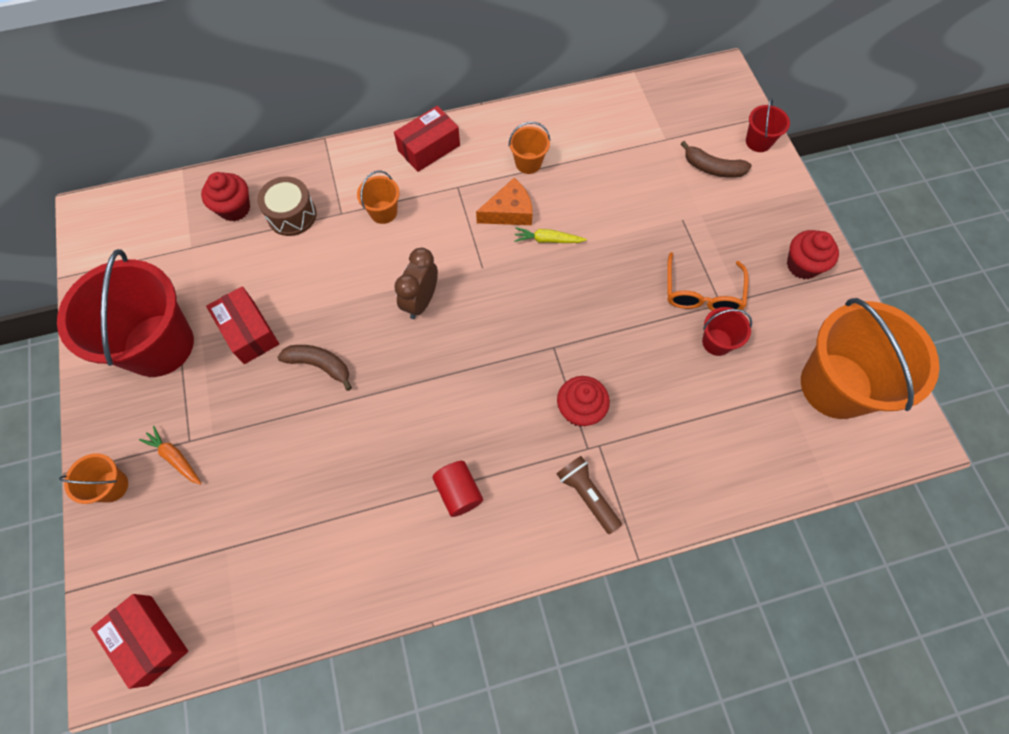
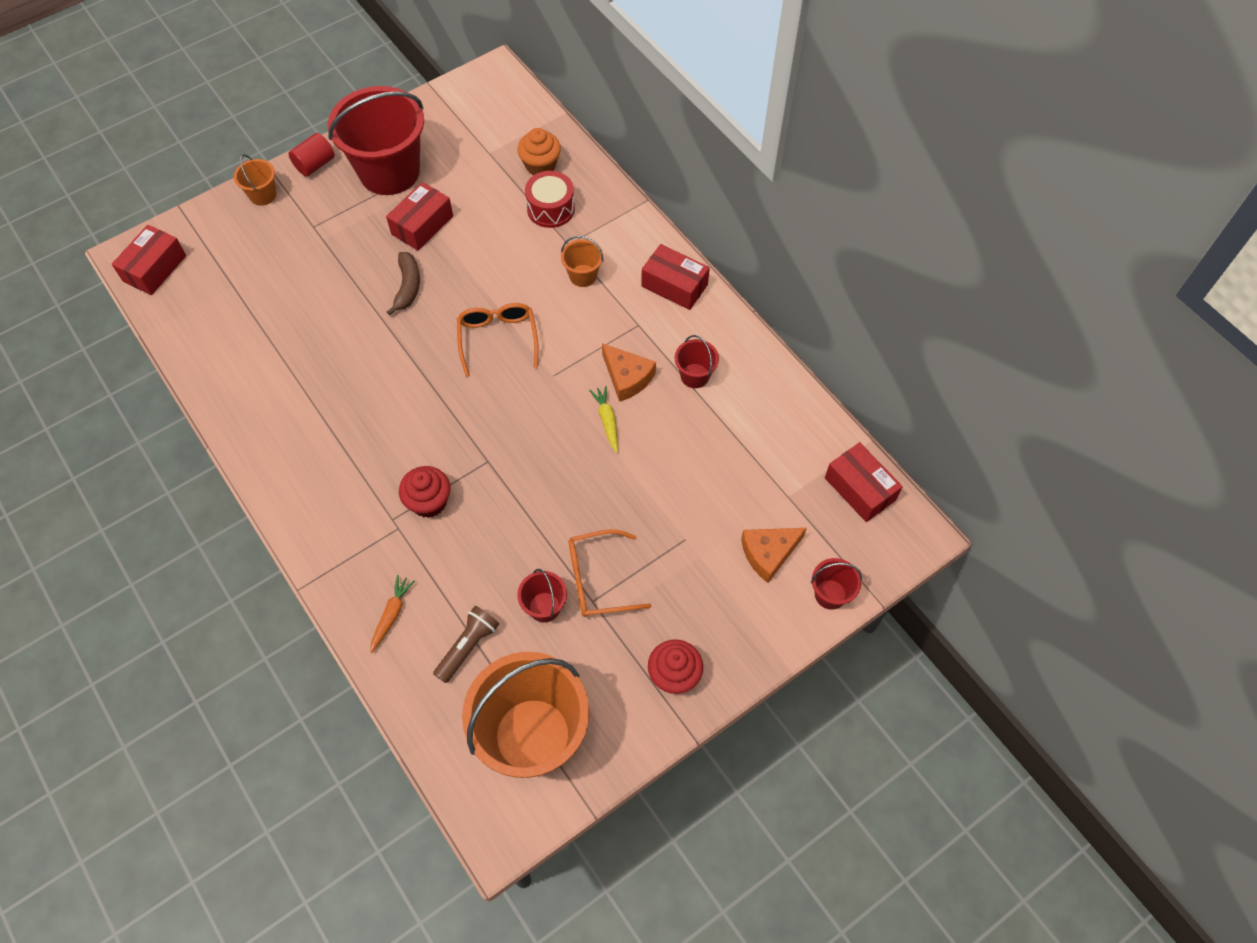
camera: 70 degrees right, 5 degrees down
(175, 457) = (296, 223): orange carrot -> orange carrot (391, 615)
(234, 208) = (540, 165): red cupcake -> orange cupcake
(292, 215) = (551, 209): brown drum -> red drum
(421, 301) = (498, 338): brown clock -> orange glasses
(458, 492) = (322, 429): red cylinder -> red cylinder (315, 164)
(528, 163) = (695, 376): orange bucket -> red bucket
(587, 495) = (346, 531): brown flashlight -> brown flashlight (468, 646)
(674, 93) = (860, 489): none -> red box
(712, 168) = (768, 553): brown banana -> orange cheese

